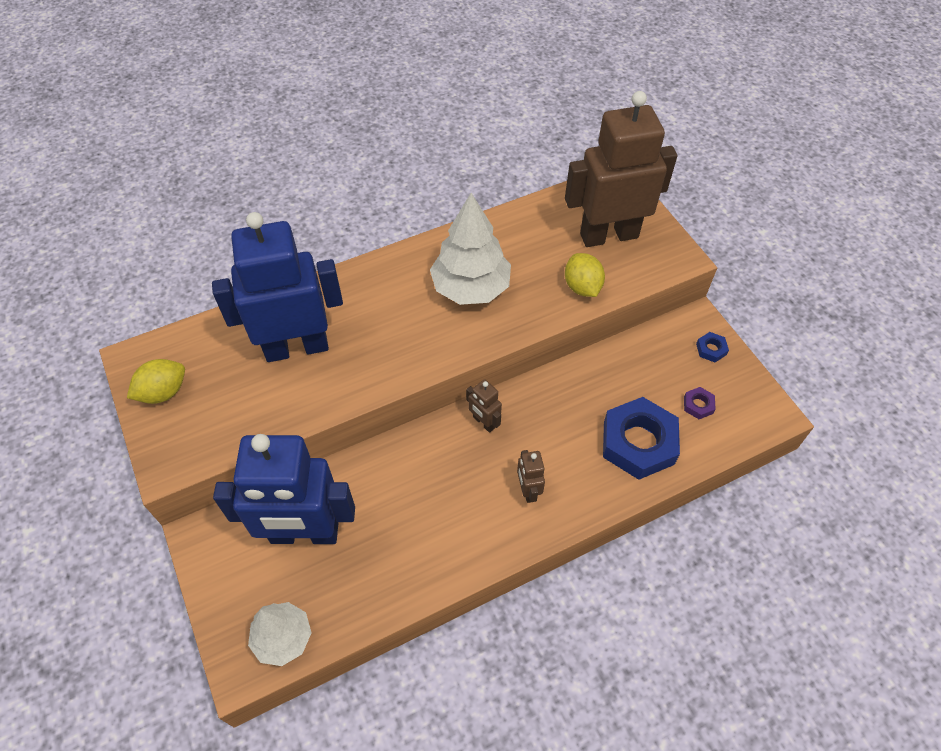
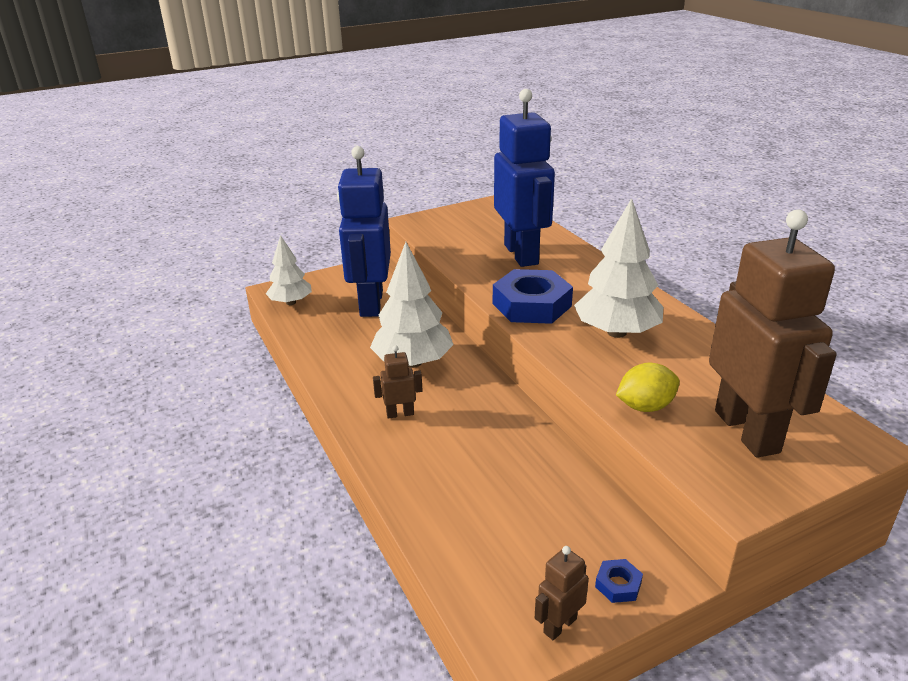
camera: 90 degrees right, 25 degrees down
(163, 392) = (472, 214): yellow lemon -> none
(439, 481) = (413, 362): none -> white tree
(484, 422) = (478, 385): brown robot -> brown robot (559, 625)
(638, 442) = (457, 497): blue nut -> blue nut (531, 305)
(698, 405) = (517, 560): purple nut -> none

